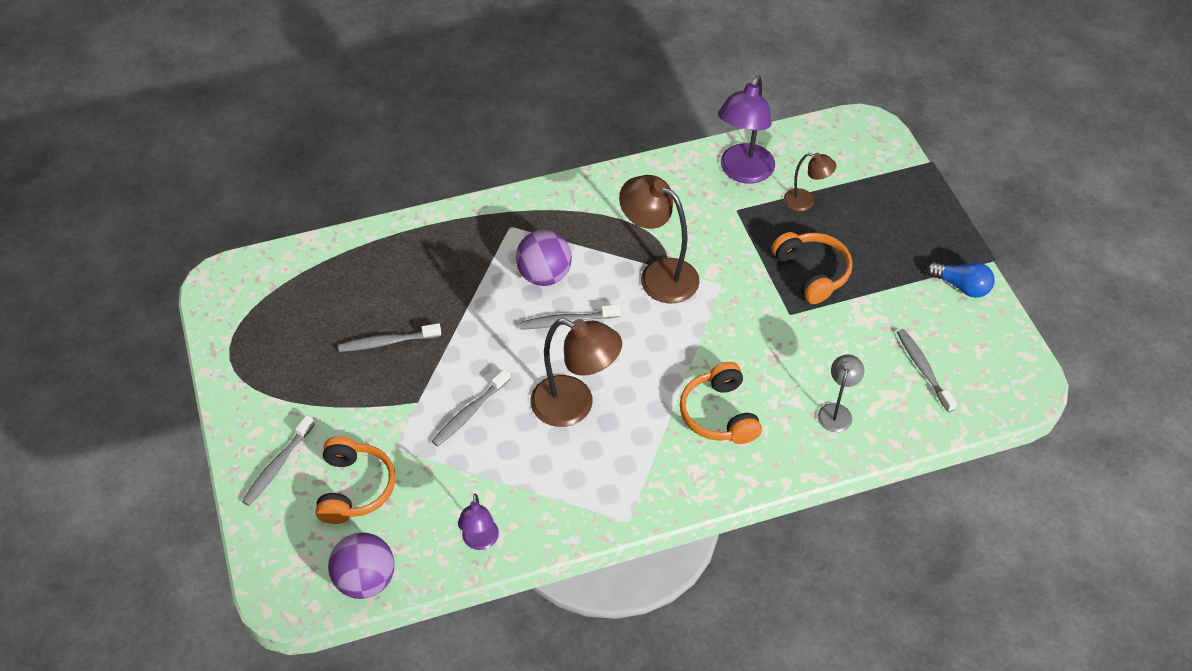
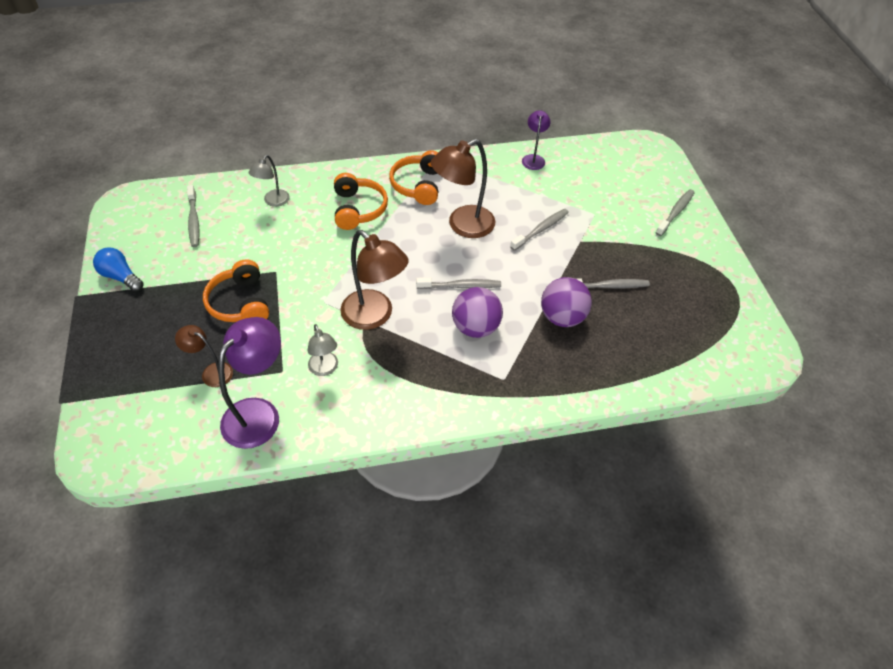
camera: 175 degrees left, 0 degrees up
(354, 488) = (619, 194): orange headphones -> orange headphones (418, 185)
(365, 580) = (604, 148): purple ball -> purple ball (562, 317)
(574, 406) = (463, 225): brown lamp -> brown lamp turned 60 degrees counterclockwise
(694, 216) = (325, 369): none -> grey lamp

